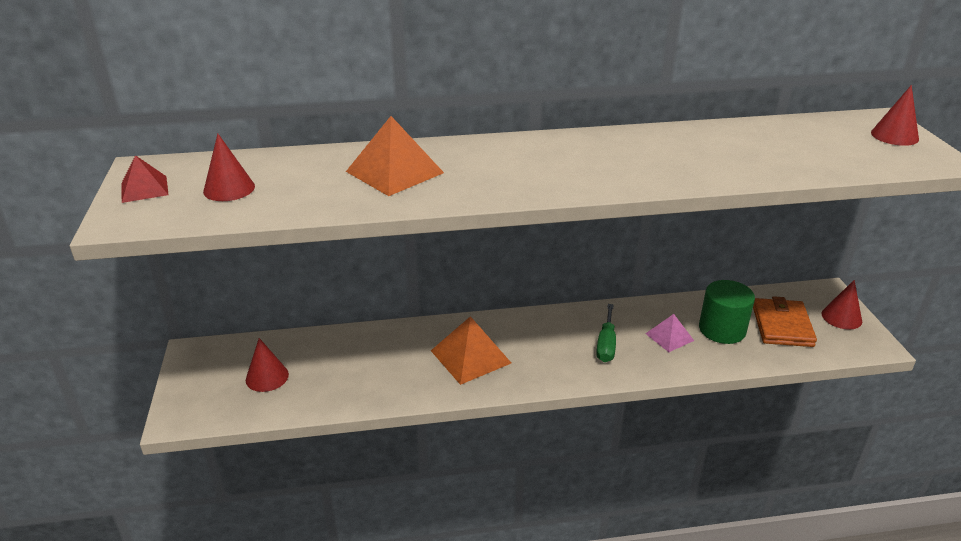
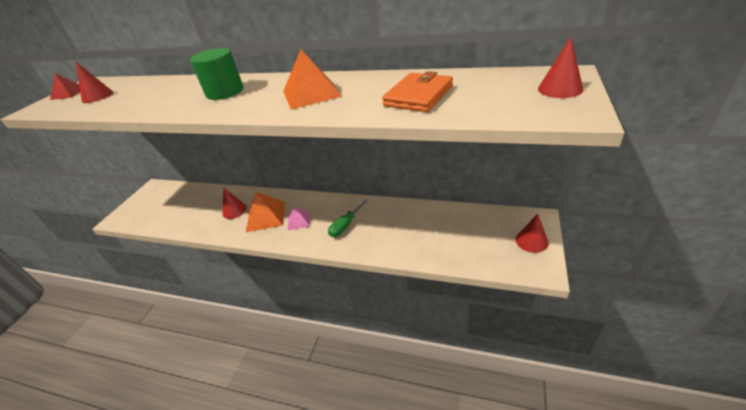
camera: 30 degrees right, 5 degrees up
(267, 377) = (167, 206): red cone -> red cone (234, 210)
(394, 172) = (179, 93): orange pyramid -> orange pyramid (311, 93)
(669, 337) = (389, 229): pink pyramid -> pink pyramid (299, 220)
(722, 329) = (430, 231): green cylinder -> green cylinder (225, 92)
(782, 326) = (477, 238): orange wallet -> orange wallet (418, 96)

